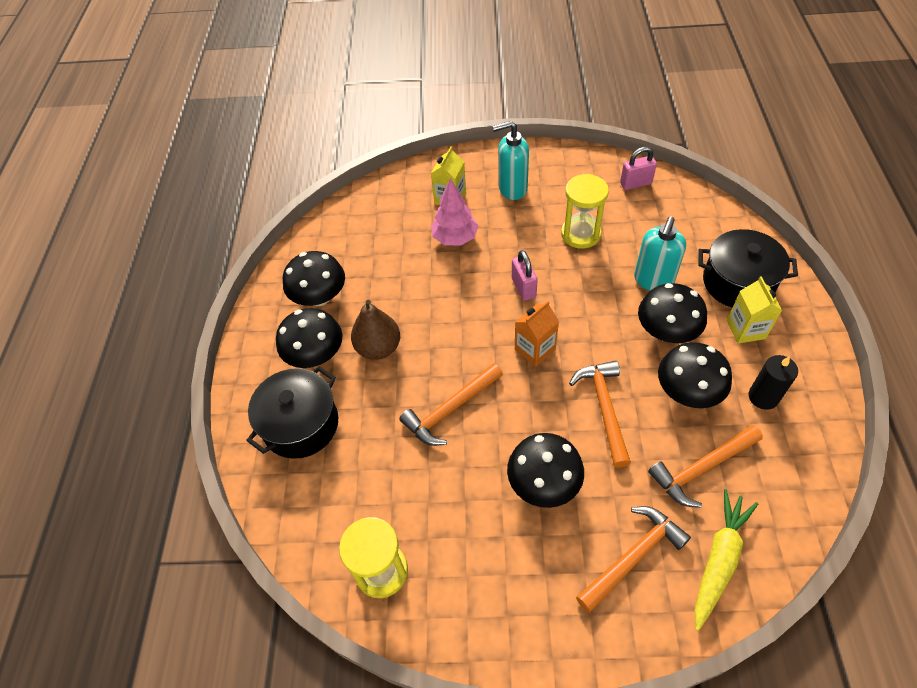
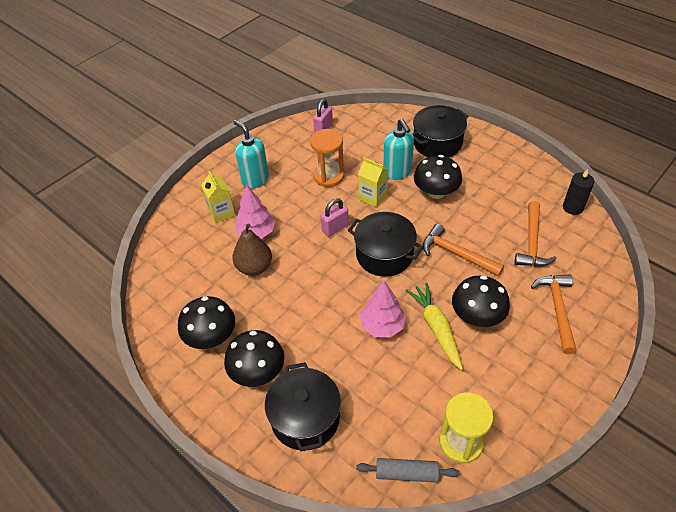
camera: 50 degrees left, 5 degrees down
(311, 546) = (406, 473): none -> grey rolling pin
(378, 348) = (294, 331): brown pear -> brown pear (254, 267)
(450, 409) = (382, 326): orange hammer -> pink tree
(512, 189) = (255, 180): turquoise soap dispenser -> turquoise soap dispenser turned 105 degrees clockwise
(523, 288) = (335, 228): pink padlock -> pink padlock turned 60 degrees counterclockwise
(535, 349) = (384, 255): orange carton -> black pot
(581, 234) = (328, 176): yellow hourglass -> orange hourglass
(687, 391) = (481, 213): black mushroom -> none
(719, 560) = (589, 275): yellow carrot -> yellow carrot (436, 328)
(745, 329) = (468, 163): yellow carton -> yellow carton (372, 197)
(763, 397) = (514, 188): black candle -> black candle (573, 207)

